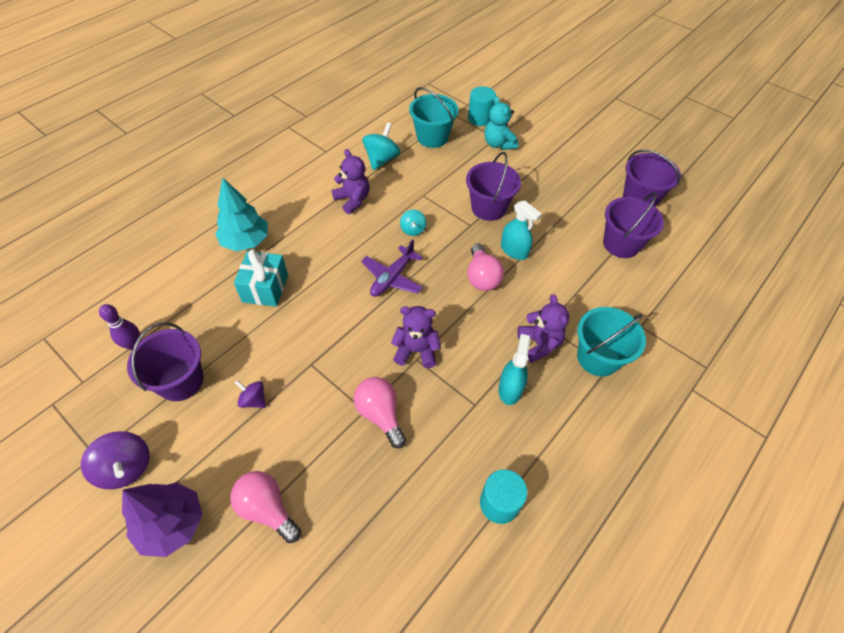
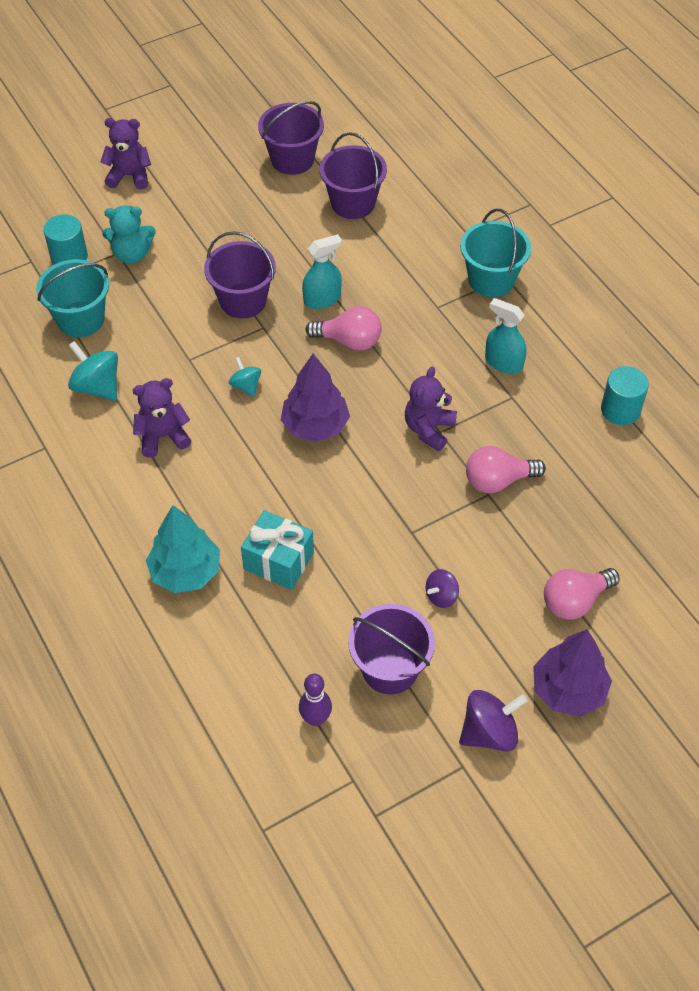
camera: 70 degrees left, 0 degrees up
(392, 278) = (315, 426): purple plane -> purple tree
(413, 230) = (246, 386): turquoise spinning top -> turquoise spinning top turned 135 degrees counterclockwise
(539, 344) = (458, 321): purple teddy bear -> purple teddy bear (129, 176)

